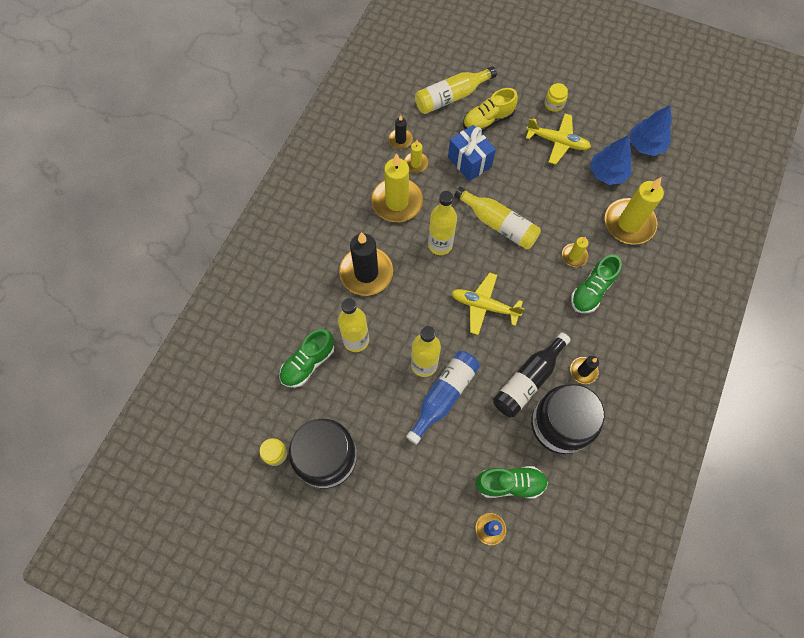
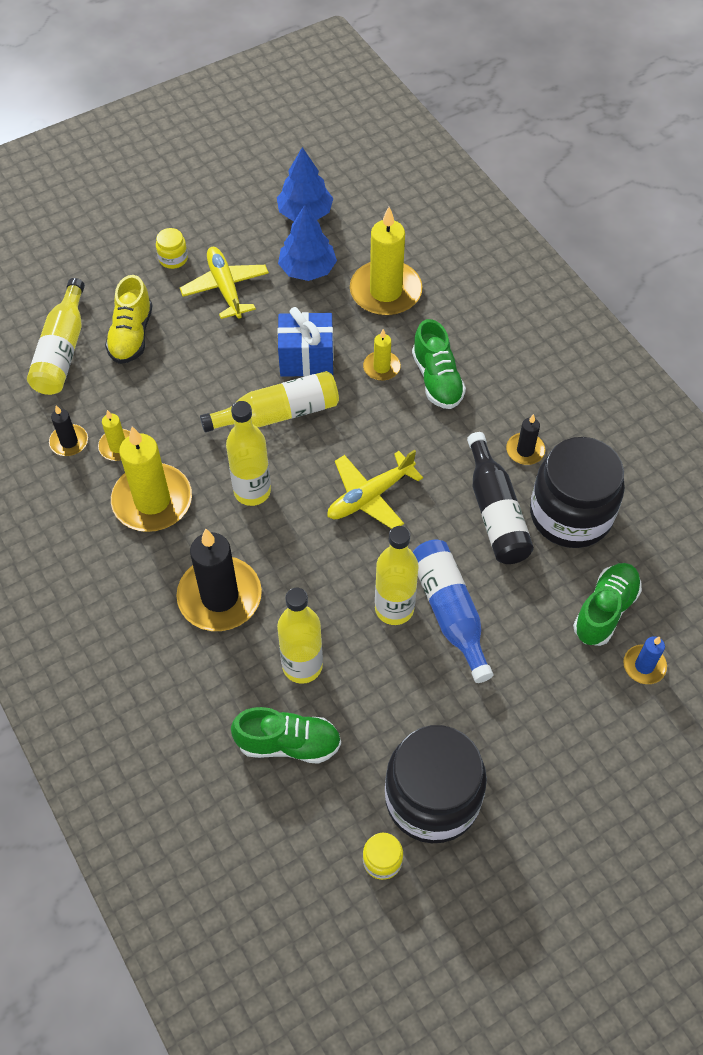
camera: 55 degrees left, 10 degrees down
(308, 363) = (288, 743): green shoe -> green shoe turned 75 degrees counterclockwise
(469, 162) = (169, 389): blue gift -> blue gift (306, 359)
(557, 142) = (225, 288): yellow plane -> yellow plane turned 75 degrees counterclockwise

